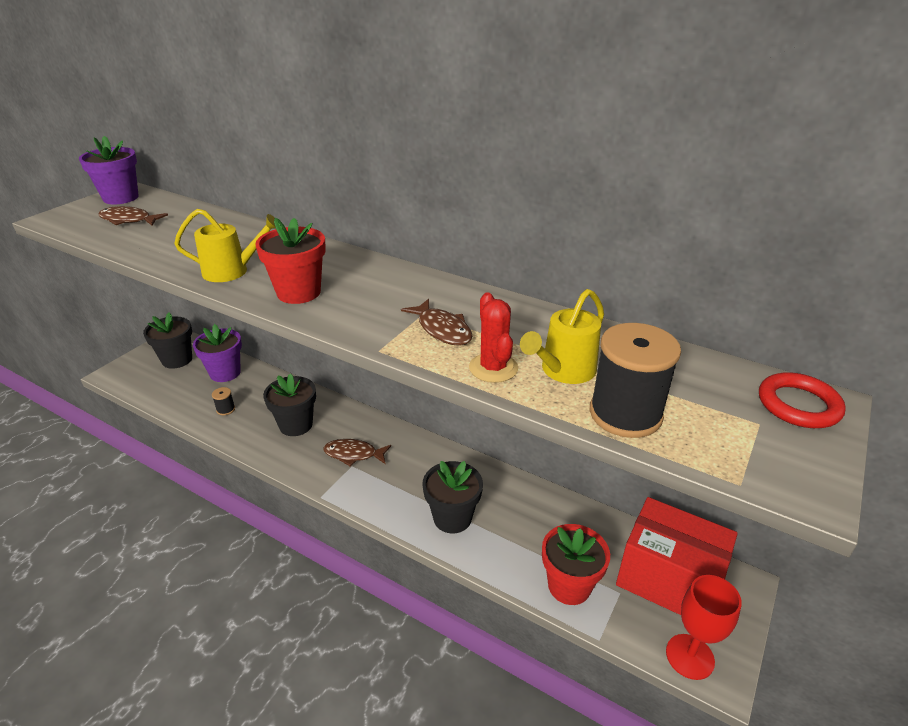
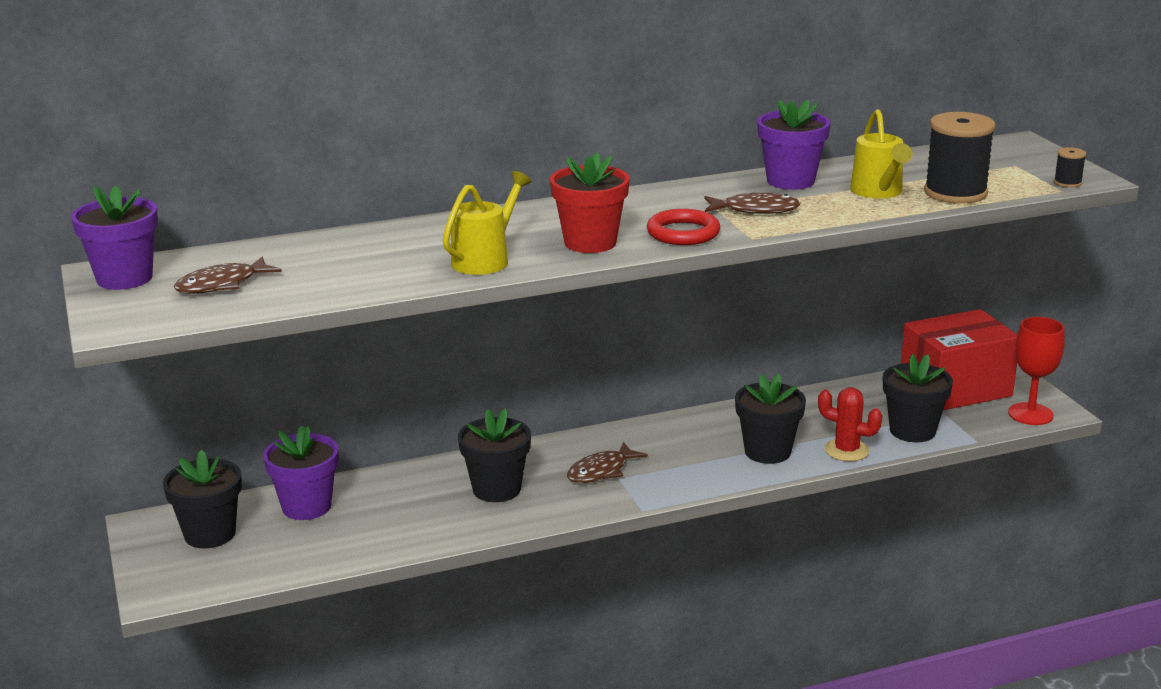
camera: 50 degrees left, 10 degrees down
(225, 409) = (391, 526): black spool -> black spool (1067, 183)
(493, 368) = (840, 210): red cactus -> red cactus (846, 450)
(527, 321) = (790, 181): none -> purple flower pot
(569, 586) = (912, 431): red flower pot -> black flower pot
(798, 405) = (1013, 149): red ring -> red ring (683, 233)

